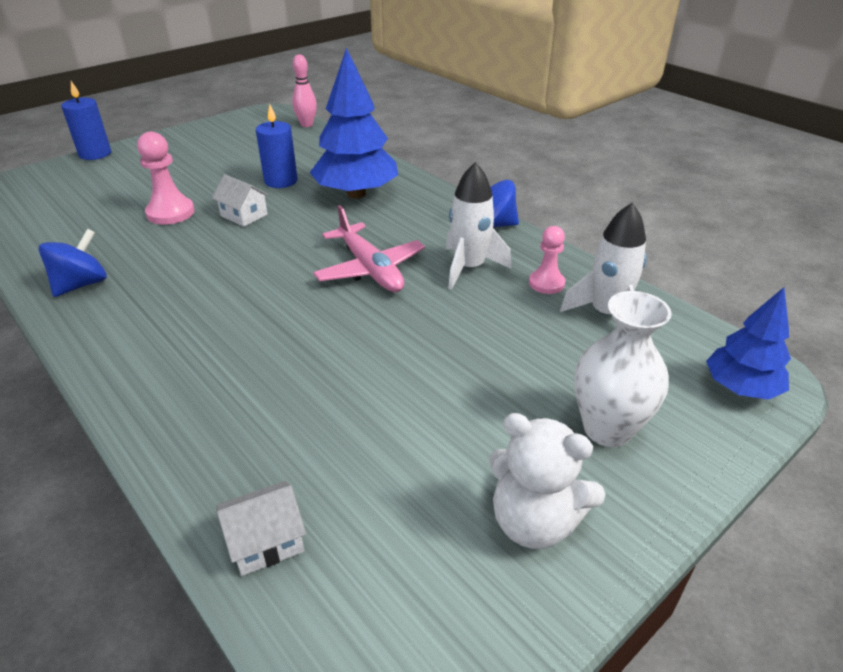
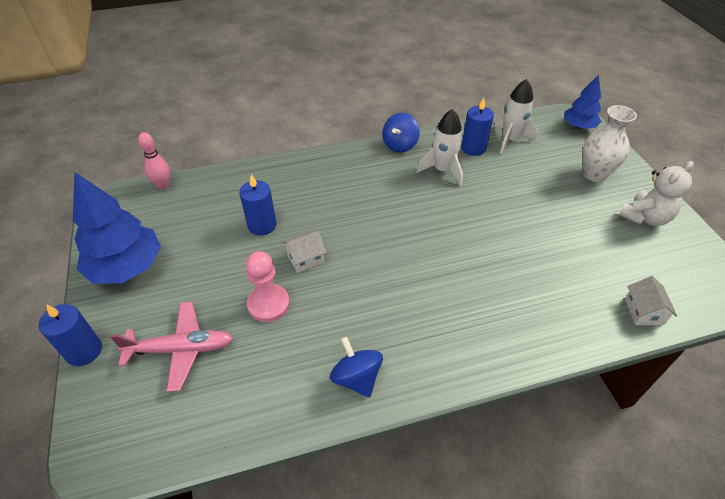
camera: 65 degrees left, 10 degrees up
(356, 194) = (315, 190): blue tree -> blue tree (127, 267)
(370, 269) = (421, 211): pink plane -> pink plane (180, 349)
(546, 283) = (473, 148): pink pawn -> blue candle

